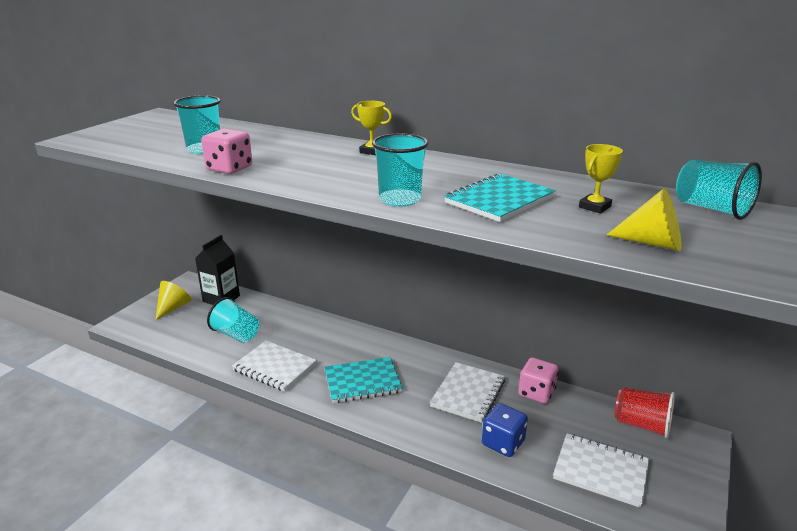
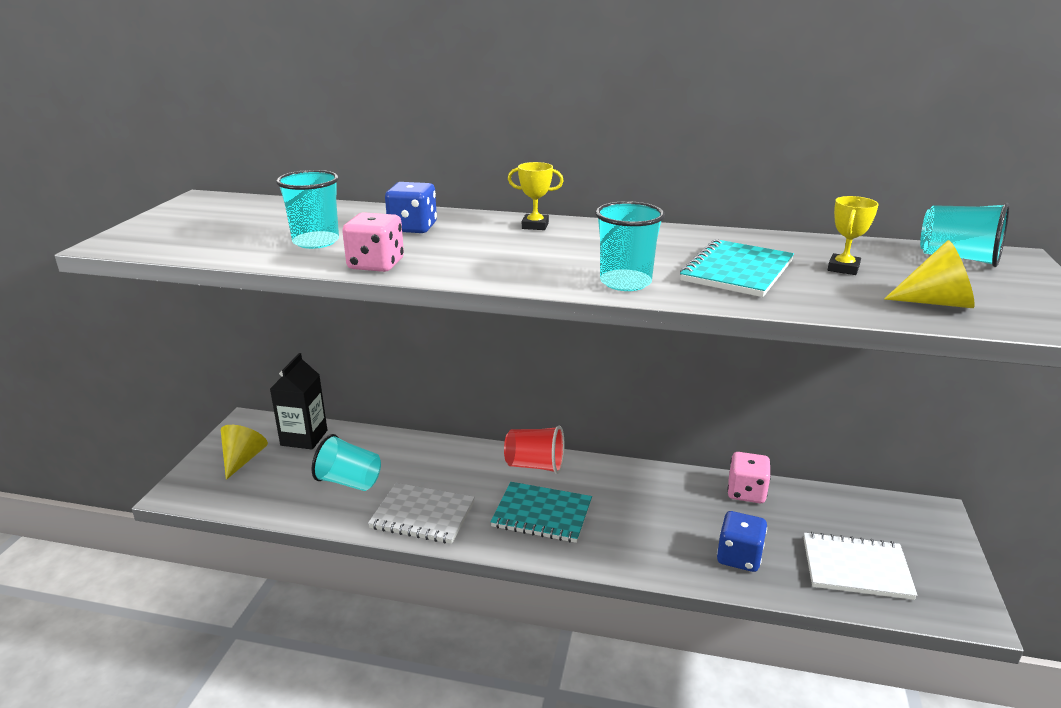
camera: 15 degrees left, 0 degrees up
(280, 145) = (413, 228): none -> blue dice
(362, 382) = (542, 514): turquoise notebook -> turquoise notebook turned 45 degrees clockwise
(468, 393) = (671, 506): white notebook -> none
(642, 425) = (872, 508): red cup -> red cup (535, 465)

